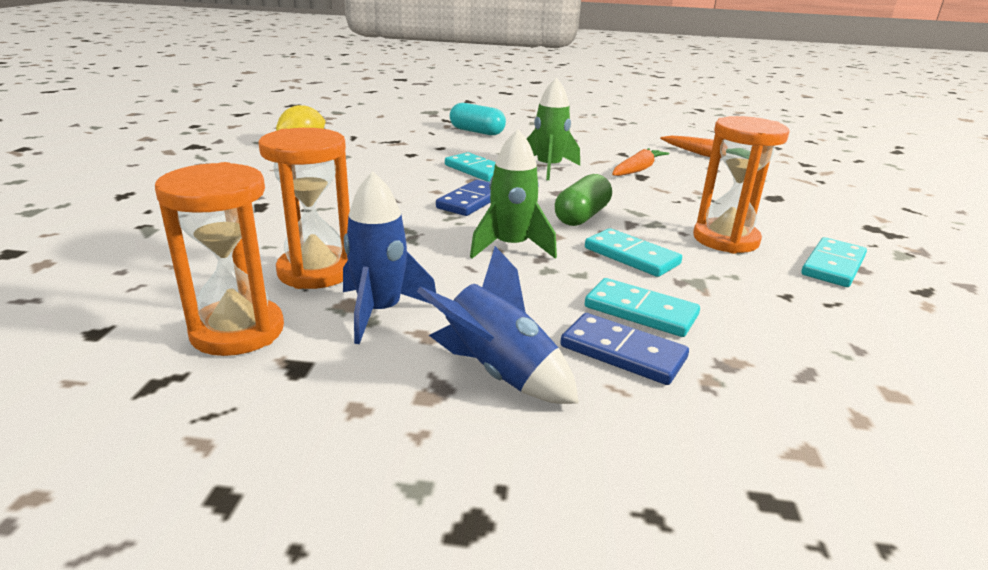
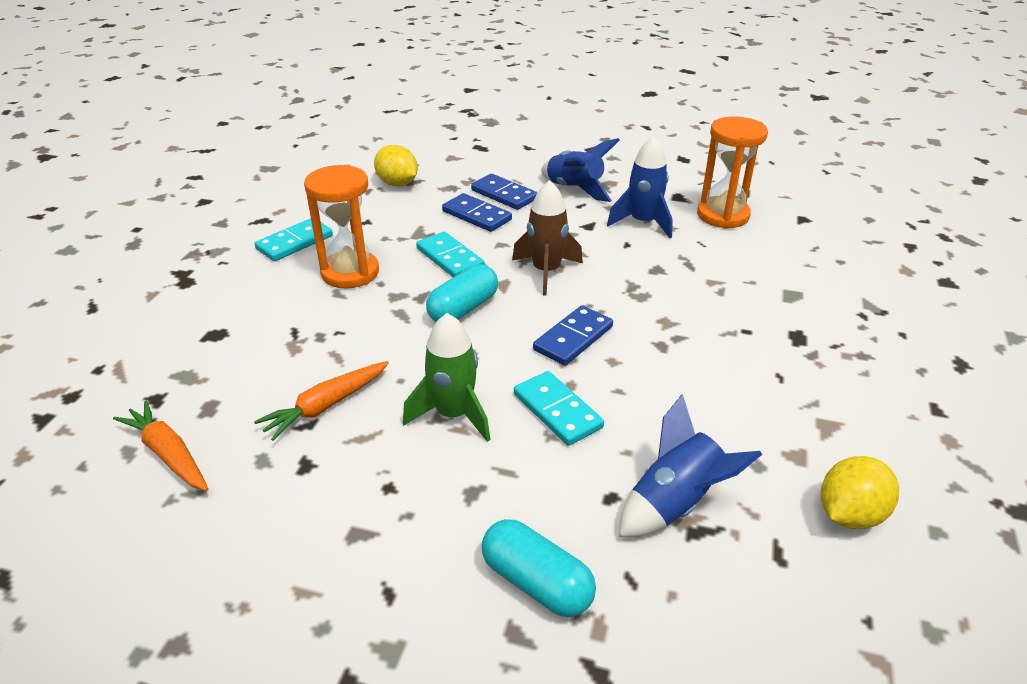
camera: 170 degrees left, 10 degrees up
(316, 271) = (698, 254): orange hourglass -> none
(403, 146) = (675, 503): none -> blue rocket
(511, 247) = (546, 272): green rocket -> brown rocket
(582, 216) = (463, 309): green capsule -> turquoise capsule
(640, 311) = (477, 215): turquoise domino -> blue domino
(828, 366) = (397, 183): none -> yellow lemon

